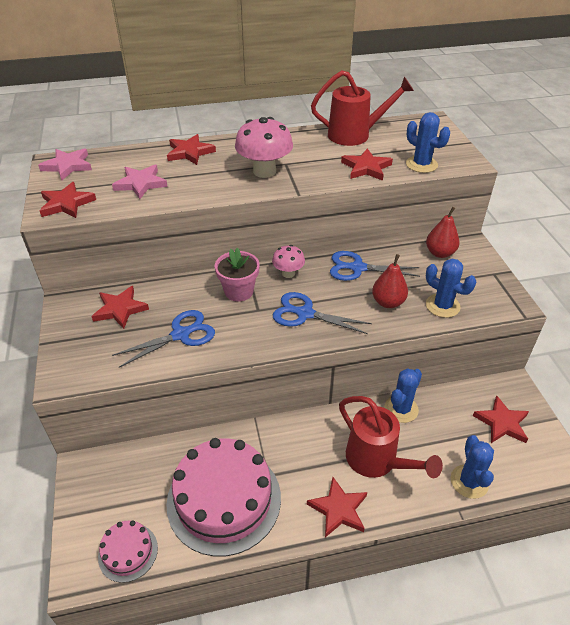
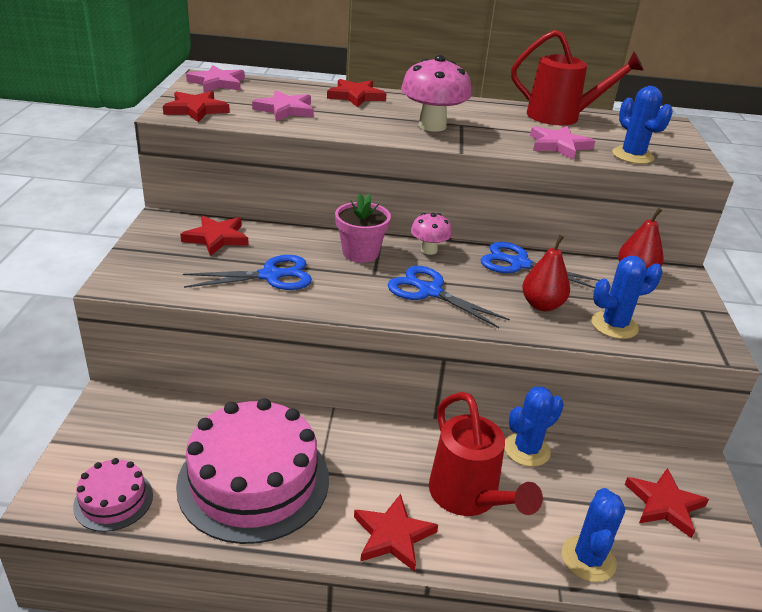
camera: 15 degrees right, 10 degrees down
(366, 168) = (559, 145): red star -> pink star
(442, 306) = (614, 325): blue cactus -> blue cactus turned 75 degrees counterclockwise

